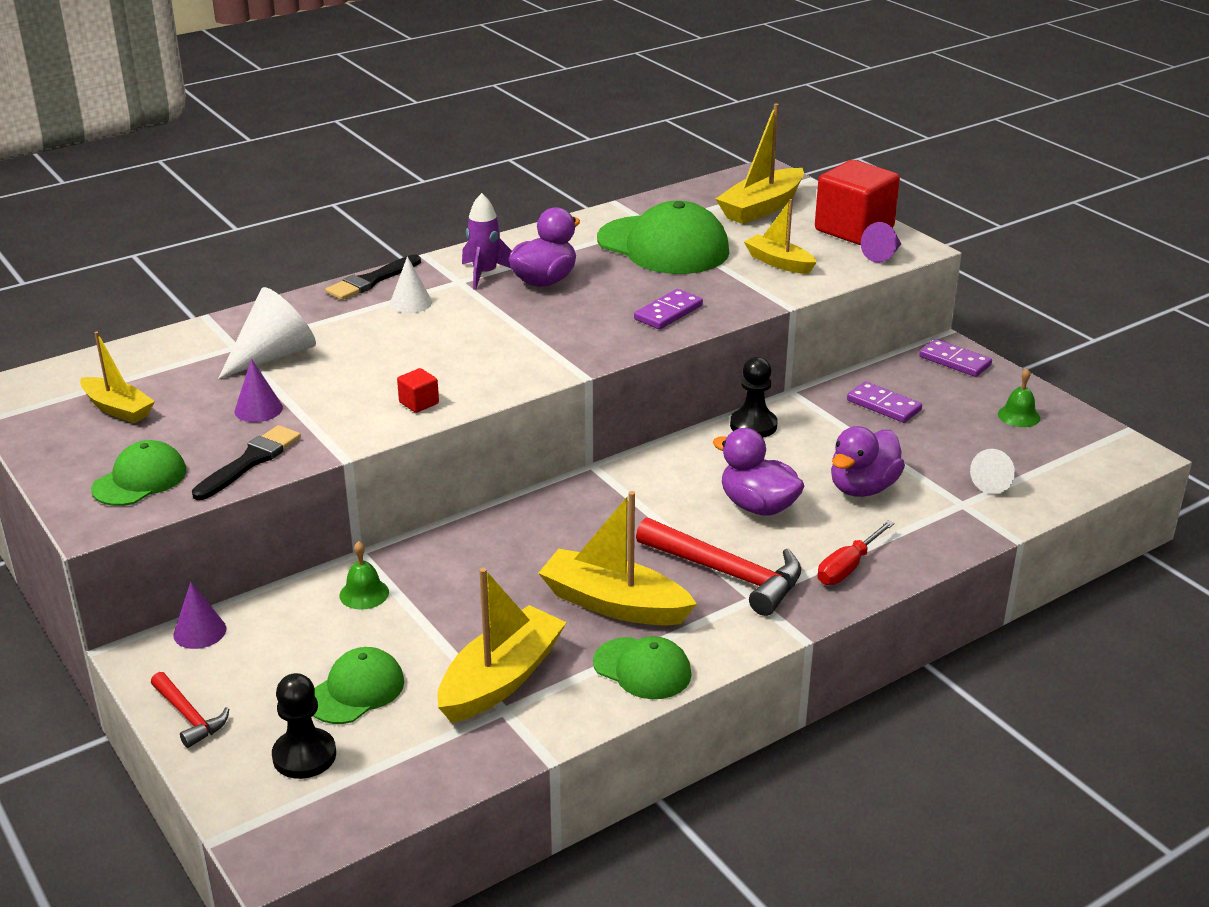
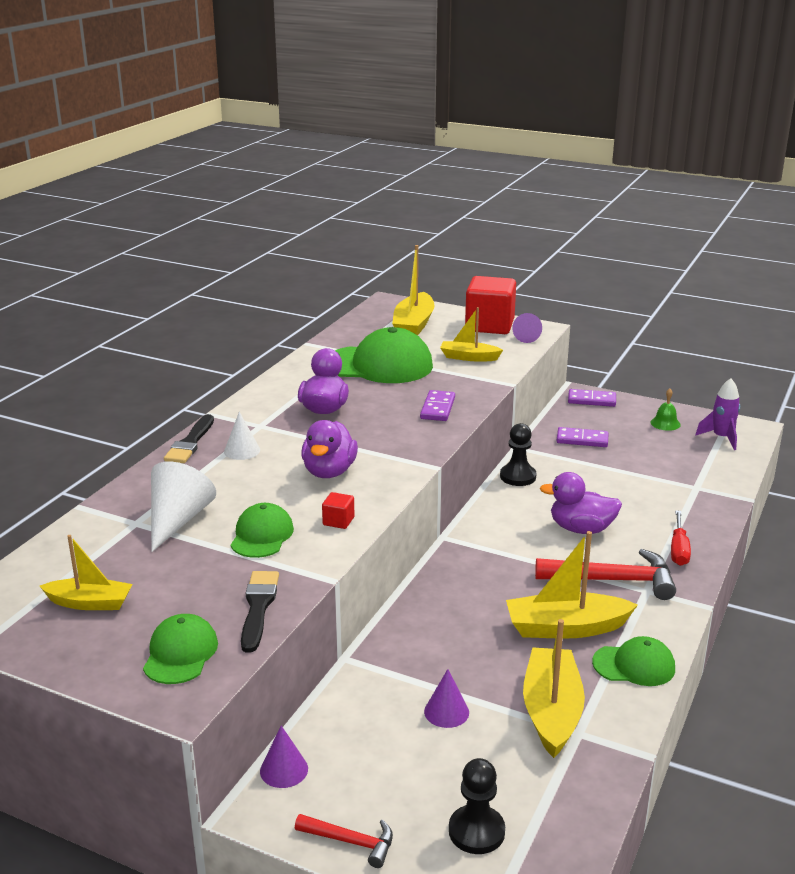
camera: 30 degrees left, 5 degrees down
(258, 409) = (215, 565): purple cone -> purple cone (446, 712)
(356, 690) = (459, 764): green cap -> green cap (262, 535)
(364, 593) = (382, 688): green bell -> none
(485, 274) = (274, 415): purple rocket -> purple rocket (721, 438)
(862, 488) = (629, 496): purple duck -> purple duck (329, 472)
(995, 483) = (699, 468): white cone -> none

